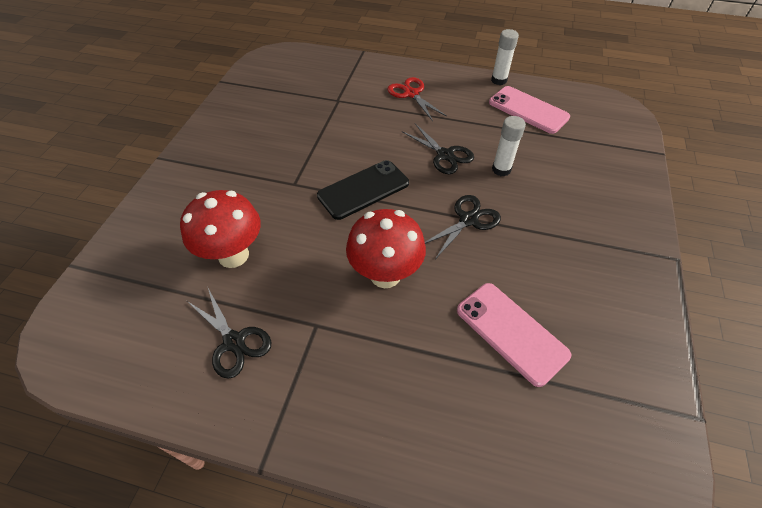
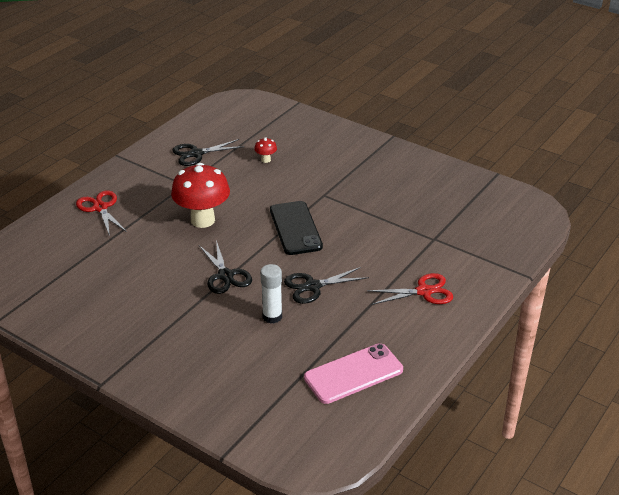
camera: 110 degrees right, 15 degrees down
(233, 255) = (266, 160): red mushroom -> red mushroom, size x0.43
(412, 412) = (100, 208): none -> red scissors
(499, 80) = (422, 371): white glue stick -> none
(511, 332) = (115, 263): pink phone -> none

